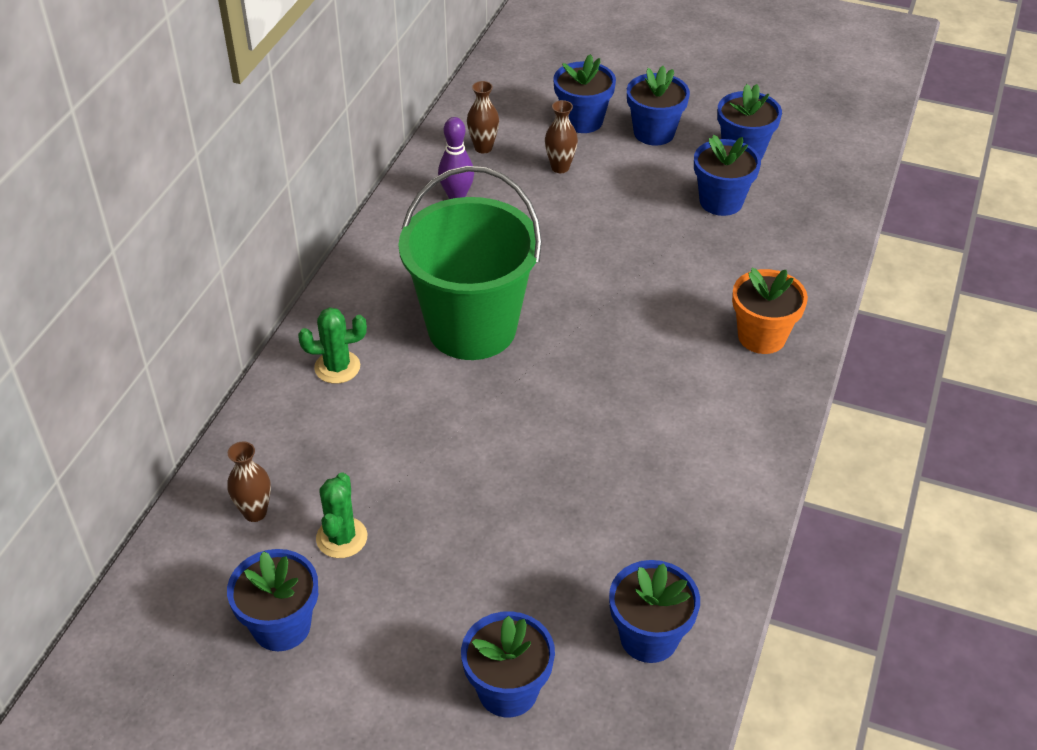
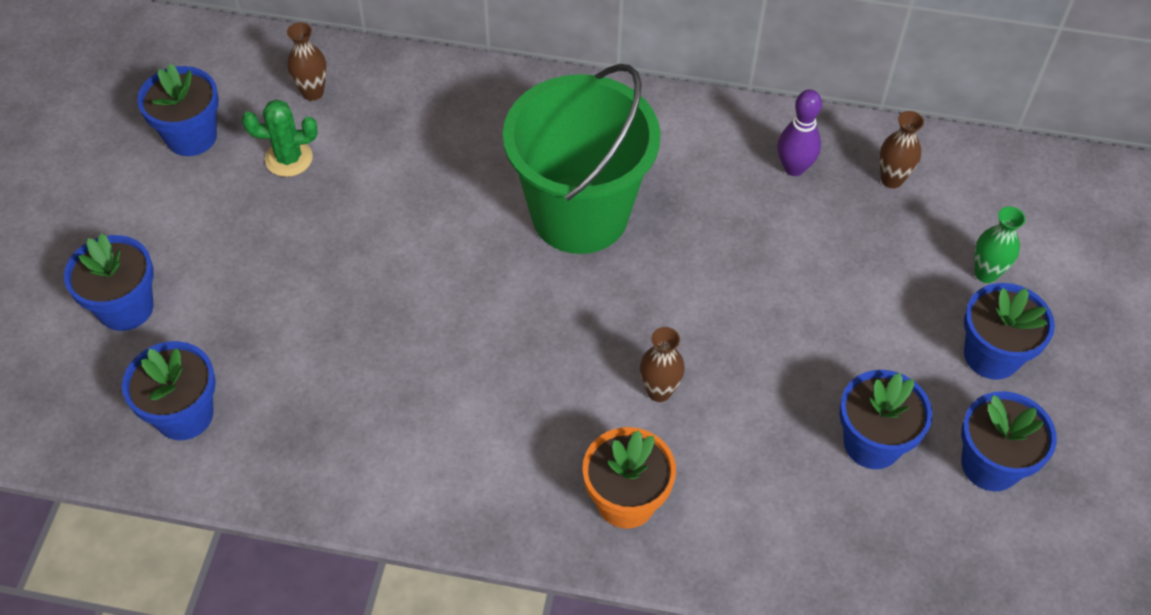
camera: 80 degrees right, 10 degrees up
(337, 367) = (501, 114): green cactus -> none
(560, 167) = (881, 260): brown vase -> brown vase (659, 391)
(582, 121) = (986, 273): blue flower pot -> green vase

